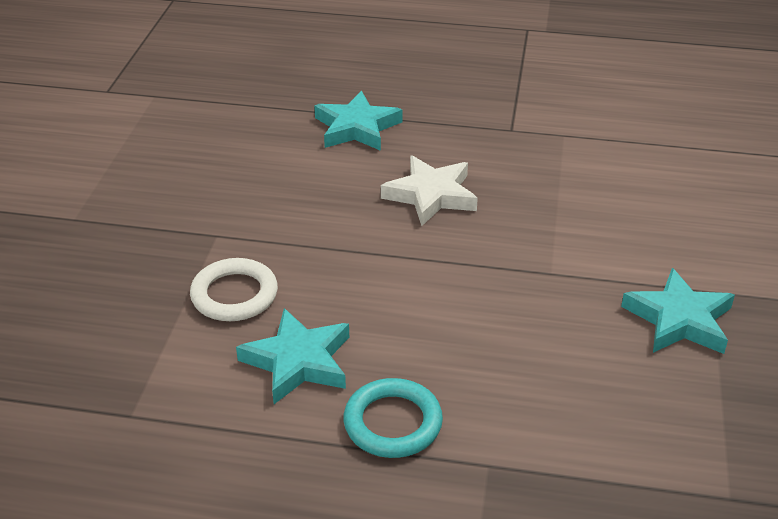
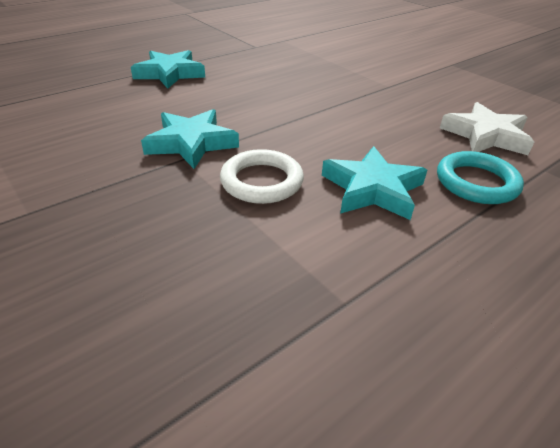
camera: 50 degrees left, 0 degrees up
(431, 195) = (273, 83): white star -> white star (485, 135)
(679, 319) = (465, 78): turquoise star -> turquoise star (191, 143)

